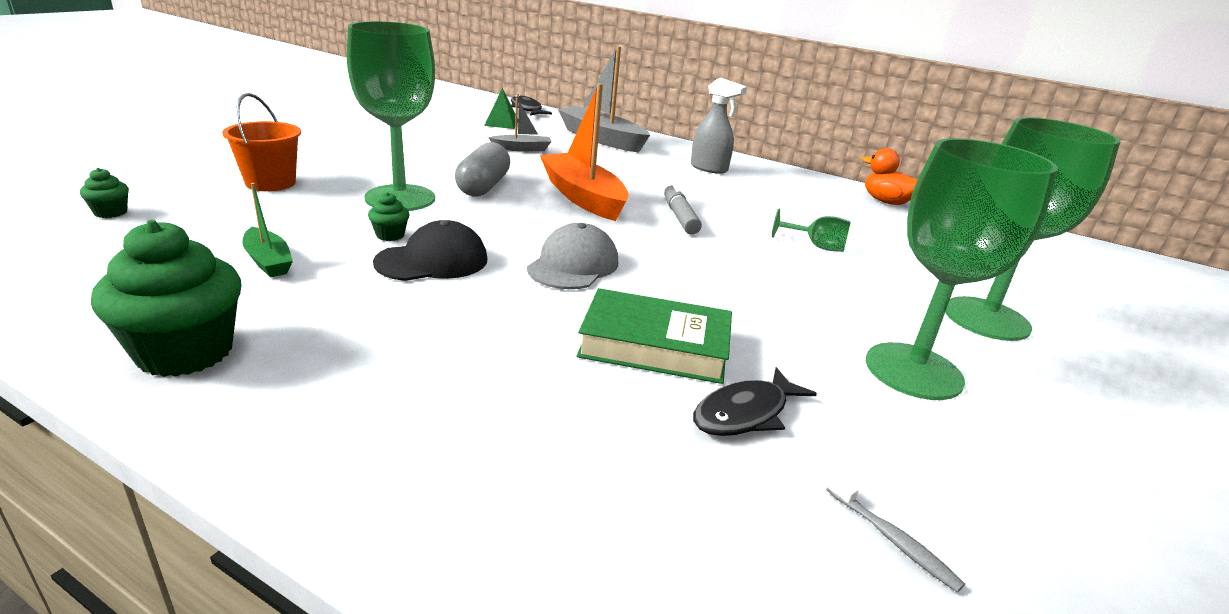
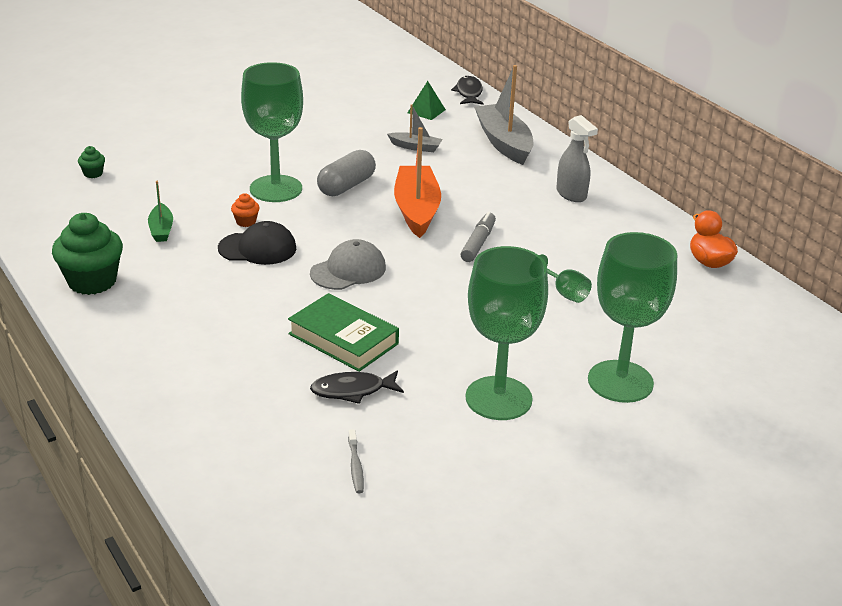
camera: 30 degrees right, 5 degrees up
(270, 183) = (198, 160): orange bucket -> none
(390, 235) = (246, 222): green cupcake -> orange cupcake

